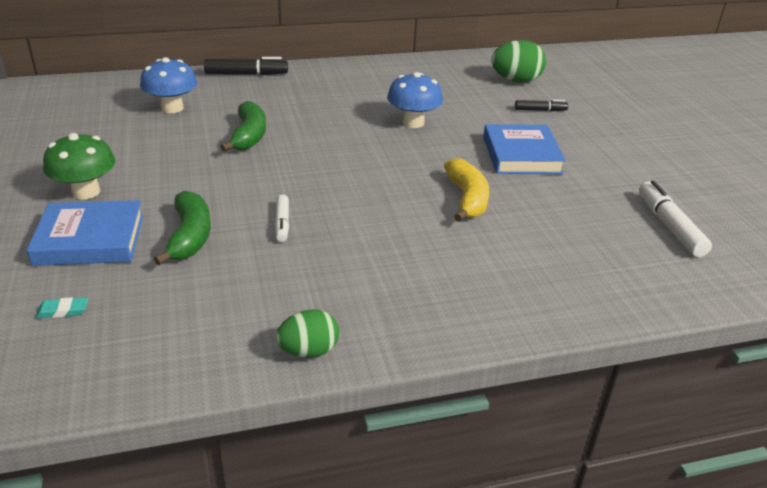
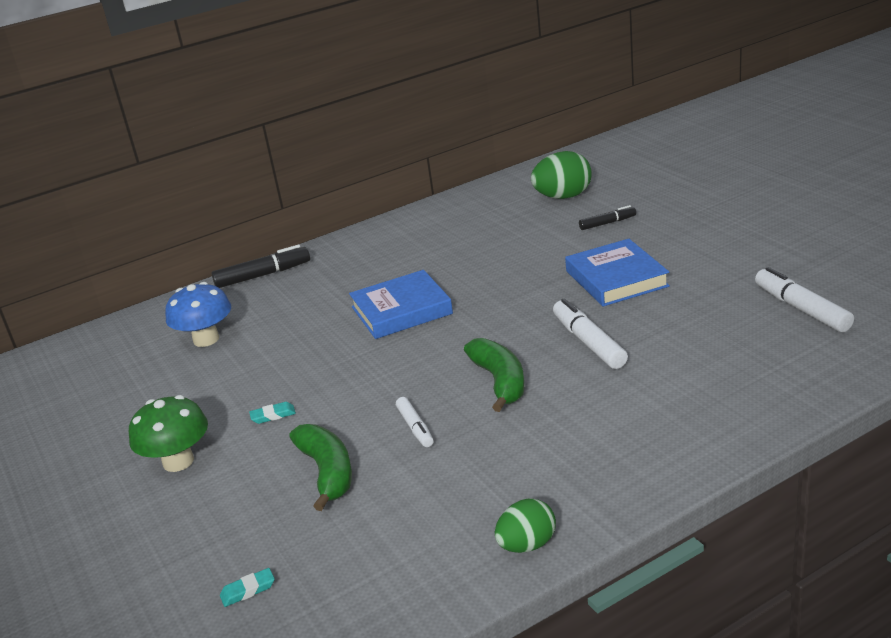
camera: 10 degrees left, 5 degrees down
(90, 239) = (221, 510): blue book -> blue book (401, 310)
(180, 179) = (273, 415): none -> turquoise eraser
(249, 136) = (315, 345): green banana -> green banana (500, 381)
(413, 122) = (483, 277): blue mushroom -> none
(467, 199) = (589, 342): yellow banana -> white marker

